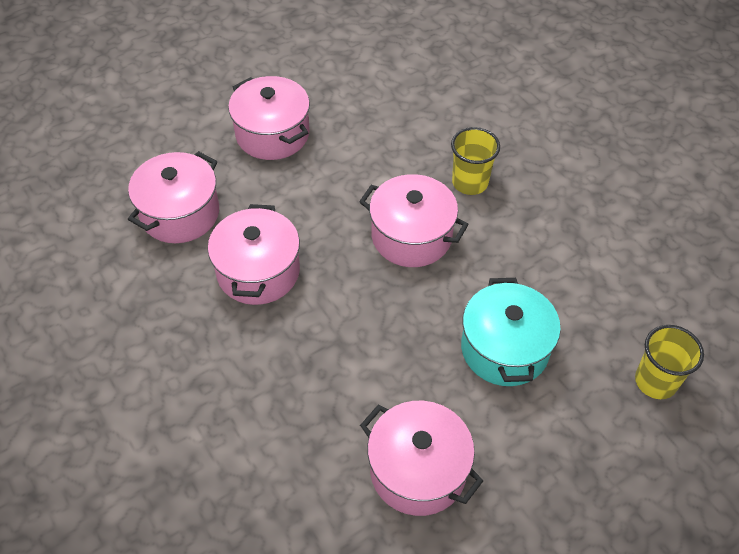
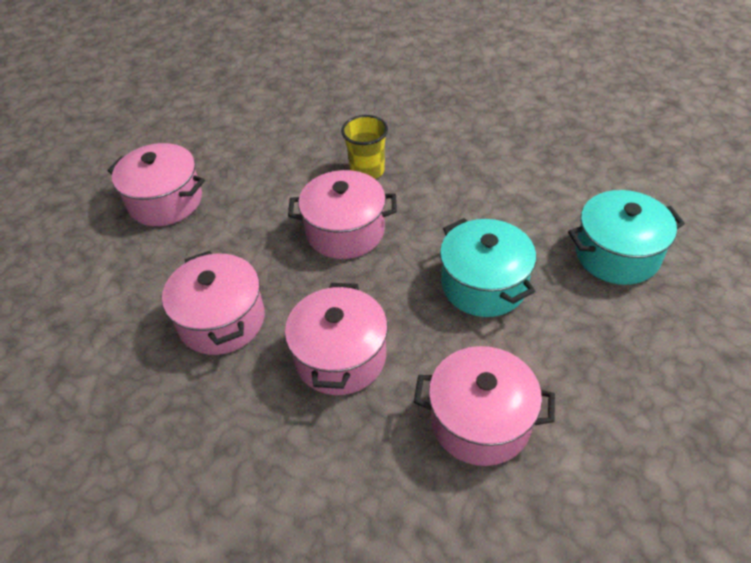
camera: 25 degrees left, 5 degrees down
(180, 213) = (111, 303): pink pot -> pink pot (340, 357)
(655, 381) = (617, 254): yellow cup -> turquoise pot

